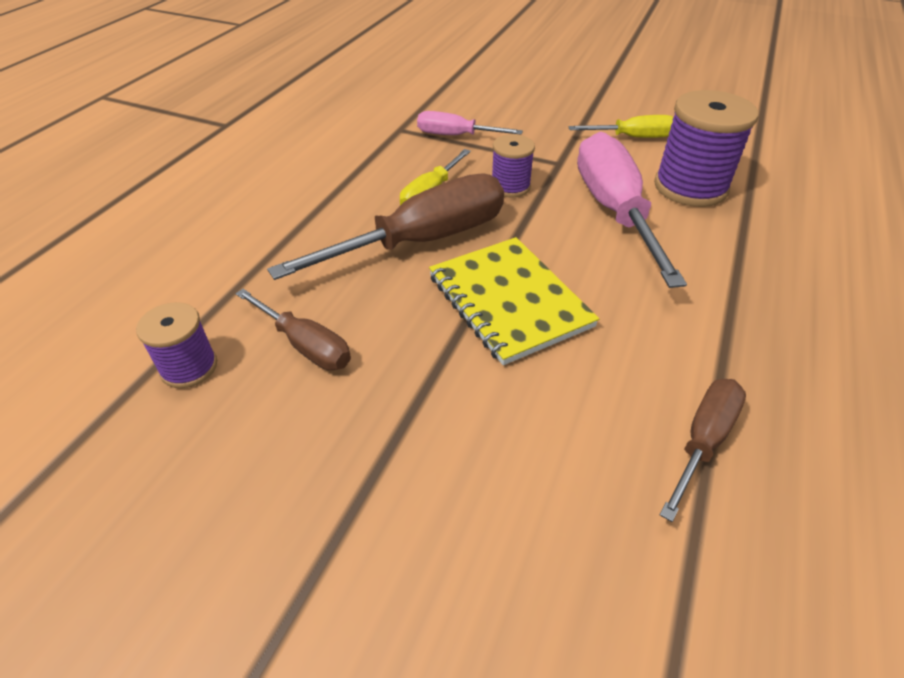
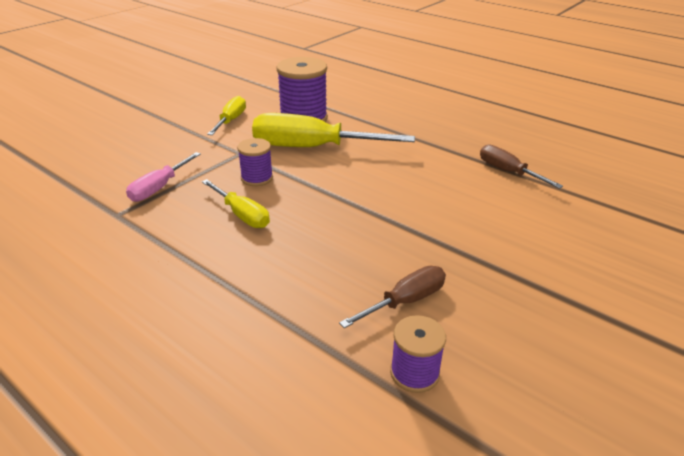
camera: 75 degrees left, 10 degrees down
(421, 241) = (303, 229): brown screwdriver -> none
(509, 301) = (387, 204): yellow notebook -> none
(614, 211) = (313, 148): pink screwdriver -> yellow screwdriver

